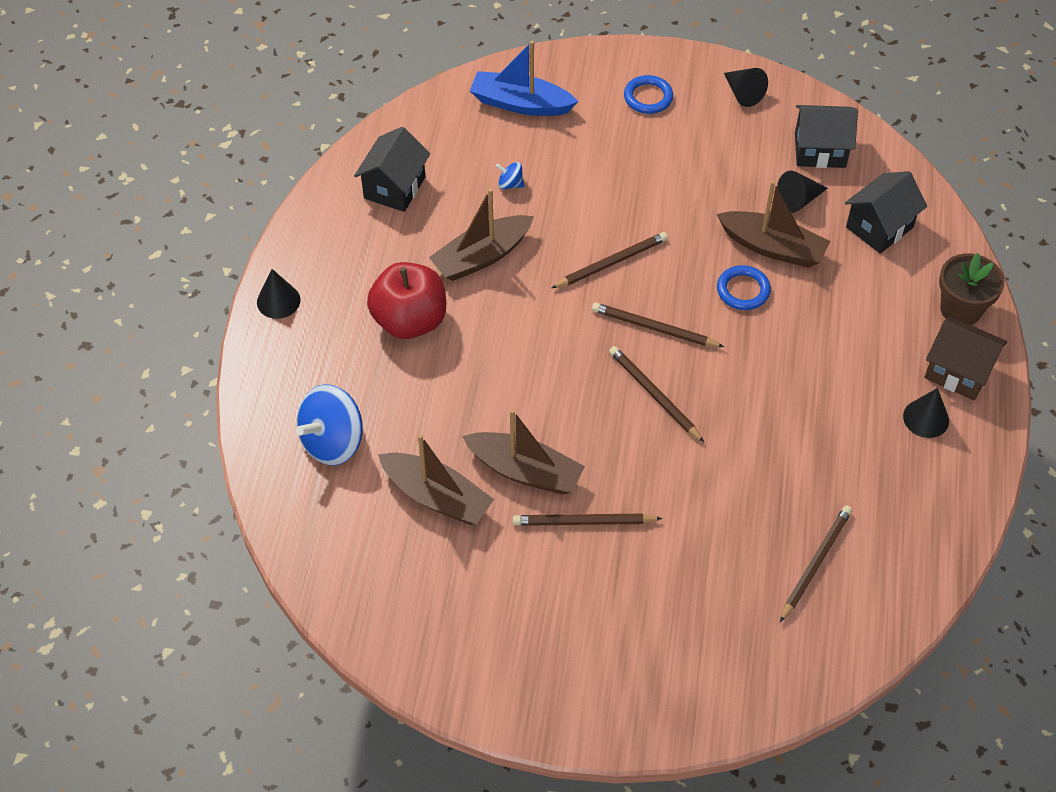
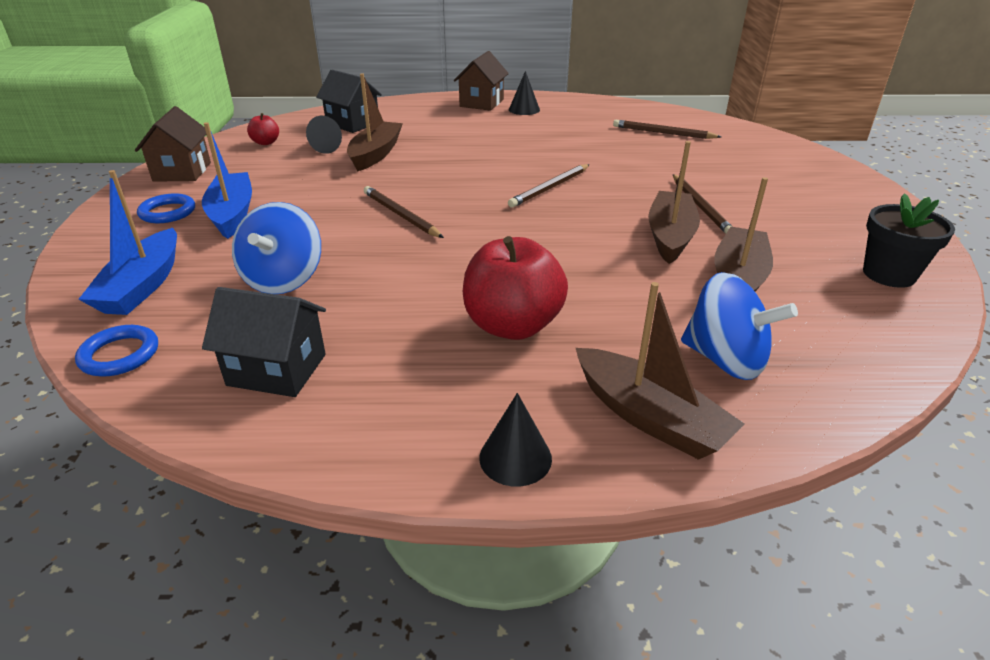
camera: 100 degrees left, 20 degrees down
(414, 625) = (889, 274): none -> black flower pot
(481, 257) = (401, 287): brown boat -> brown boat (649, 417)
(510, 184) = (284, 279): blue spinning top -> blue spinning top, size x2.23
(636, 141) = (232, 214): none -> blue boat
(654, 328) = (476, 192): brown pencil -> none
(743, 93) = (182, 172): black cone -> brown house
(743, 290) = (424, 162): blue ring -> blue ring (119, 355)
(820, 150) = (266, 143): black house -> red apple
(961, 309) = (427, 103): brown flower pot -> none

